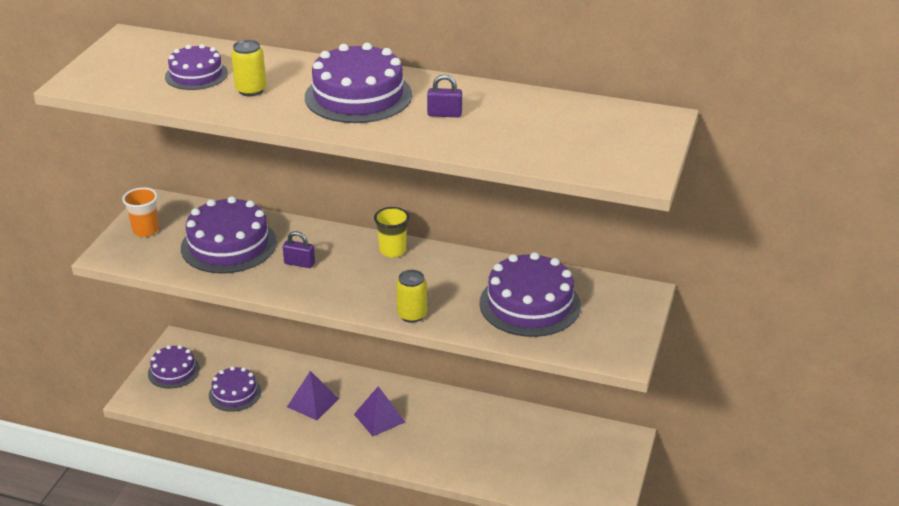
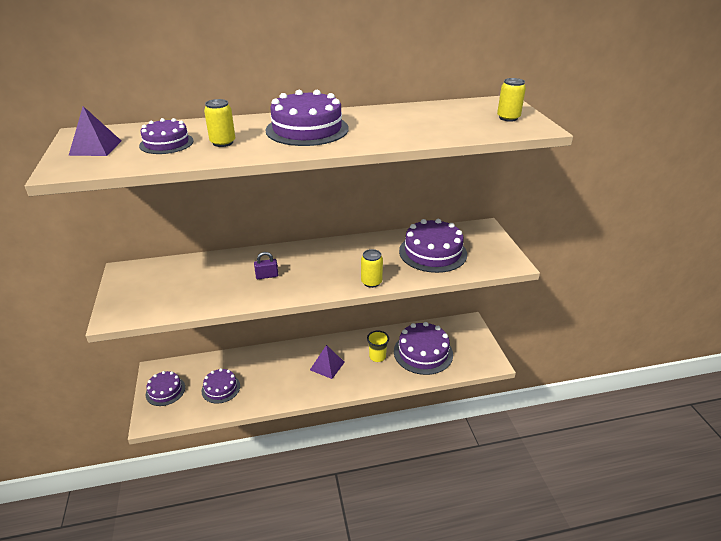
camera: 30 degrees left, 0 degrees up
(145, 230) = (131, 291): orange cup -> none
(228, 245) = (205, 280): purple cake -> purple cake (423, 352)
(313, 402) = (278, 373): purple pyramid -> purple pyramid (95, 148)
(392, 251) = (321, 249): yellow cup -> yellow cup (377, 357)
(444, 114) = (378, 126): purple padlock -> none
(624, 147) = (508, 118): none -> yellow can

